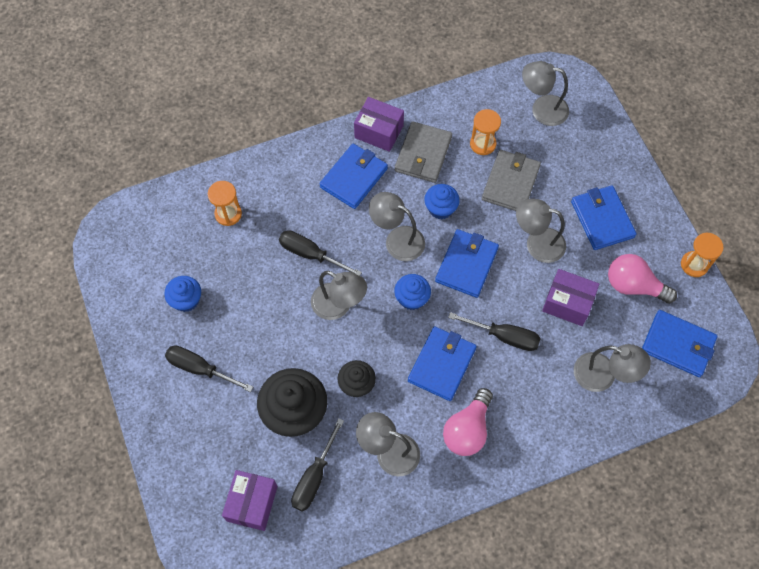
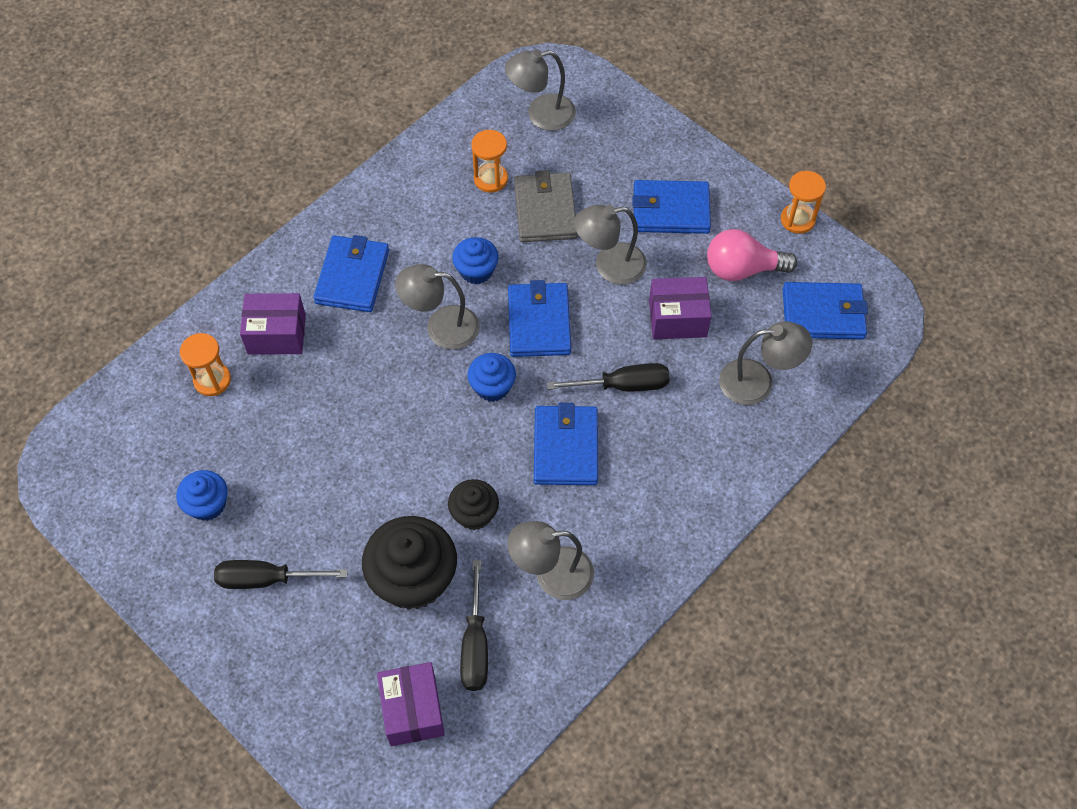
camera: 25 degrees left, 5 degrees down
(311, 254) = (342, 386): black screwdriver -> none
(339, 306) = (407, 432): grey lamp -> none
(379, 132) = (357, 212): purple box -> purple box (276, 334)
(423, 154) = (424, 217): grey wallet -> none
(467, 429) = (632, 508): pink light bulb -> none
(602, 219) = (670, 210): blue wallet -> blue wallet turned 45 degrees counterclockwise

